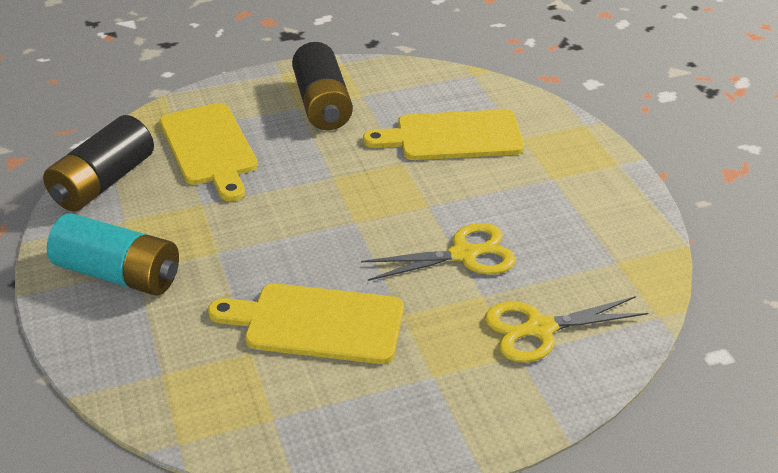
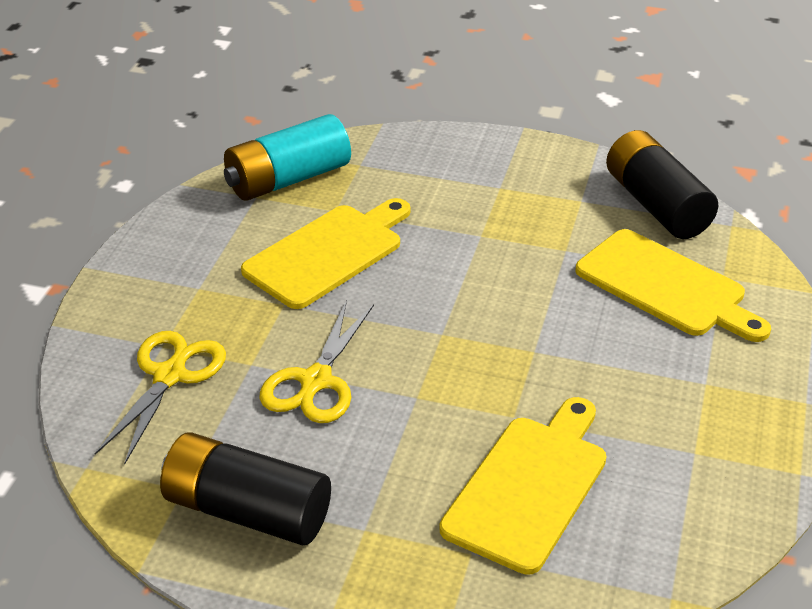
camera: 125 degrees right, 0 degrees up
(119, 274) = (502, 177): turquoise battery -> turquoise battery (288, 179)
(209, 148) = (666, 286): yellow cutting board -> yellow cutting board turned 150 degrees counterclockwise
(322, 104) = (696, 406): black battery -> black battery (246, 511)

